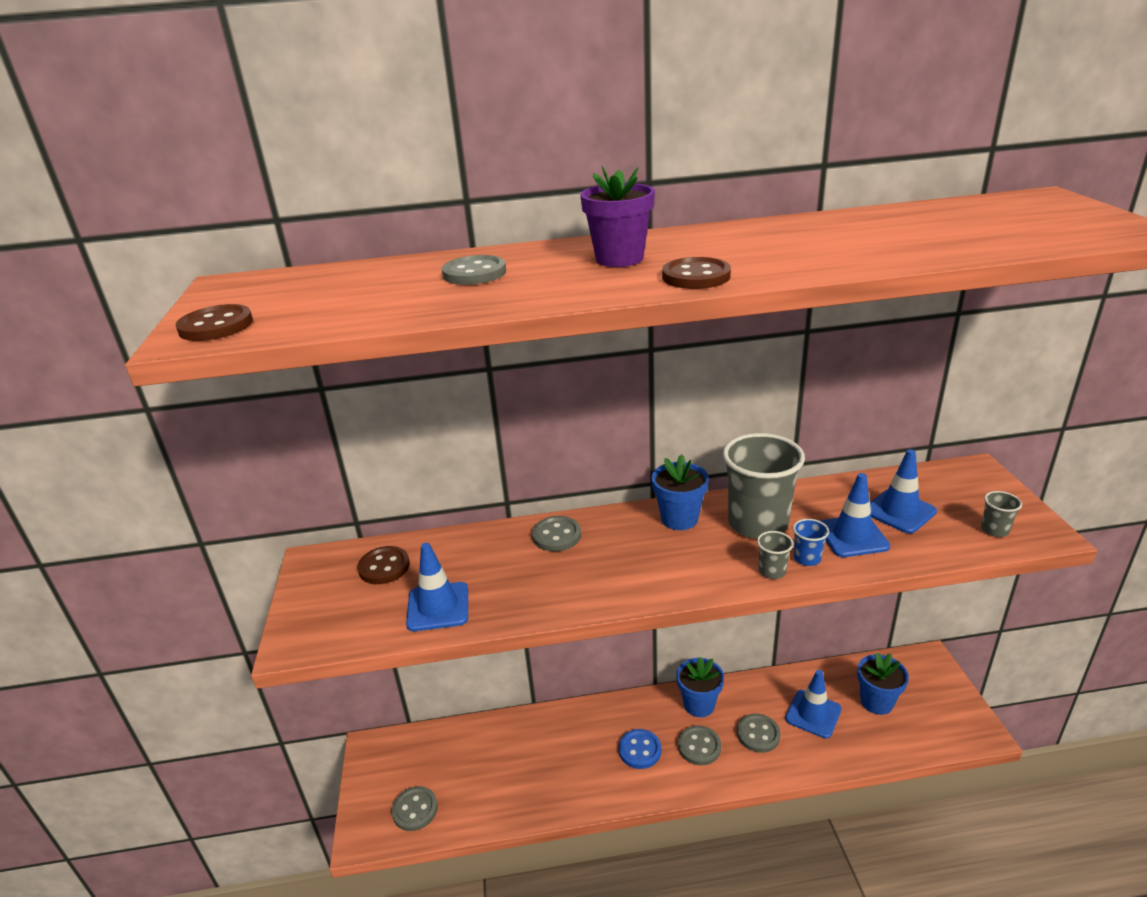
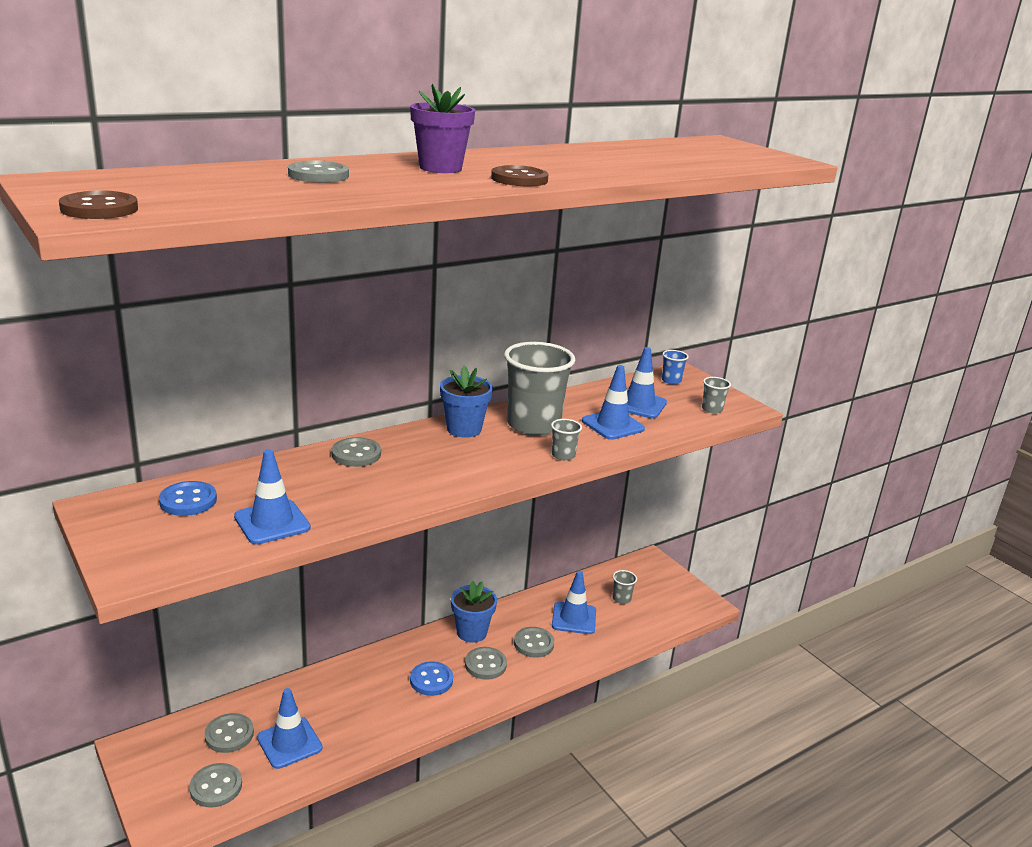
camera: 30 degrees left, 5 degrees down
(384, 567) = (188, 501): brown button -> blue button
(445, 758) = (229, 734): none -> grey button
(490, 782) = (289, 743): none -> blue traffic cone
(807, 558) = (586, 443): blue cup -> blue cup (671, 381)
(876, 702) = (621, 599): blue flower pot -> grey cup

